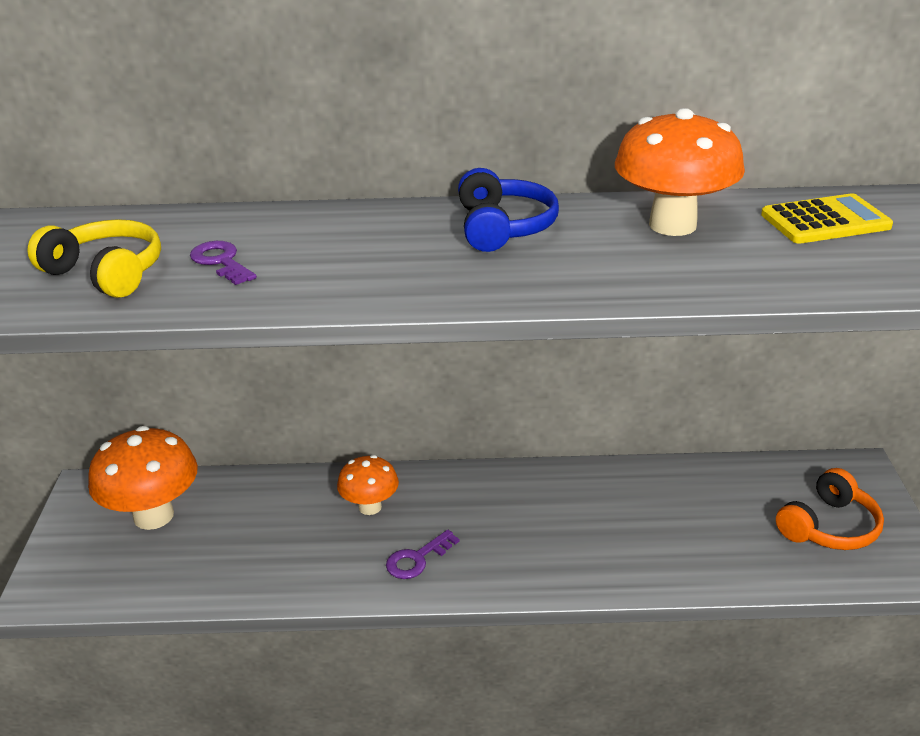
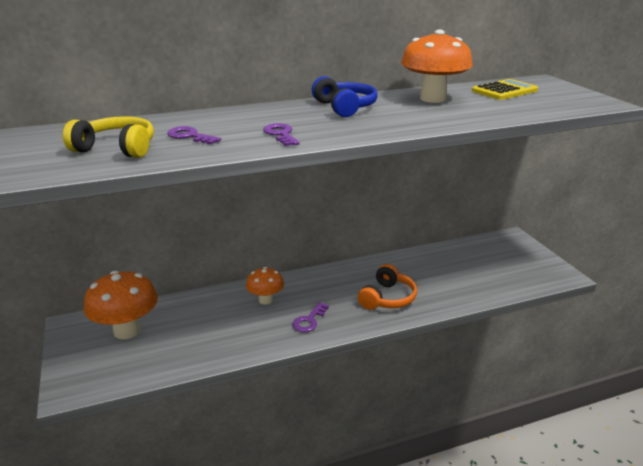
camera: 20 degrees left, 5 degrees down
(354, 277) = (281, 134): none -> purple key
(829, 527) = (514, 264): orange headphones -> orange headphones (387, 298)

